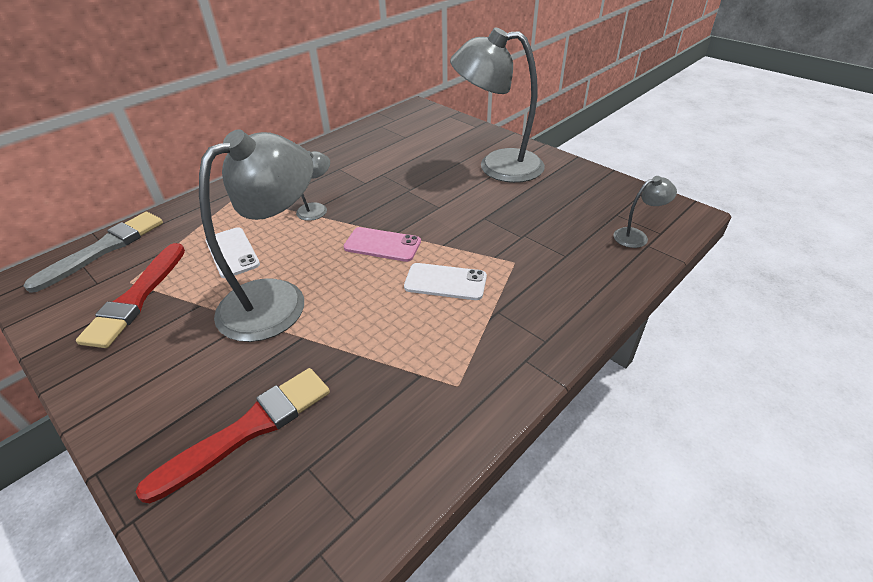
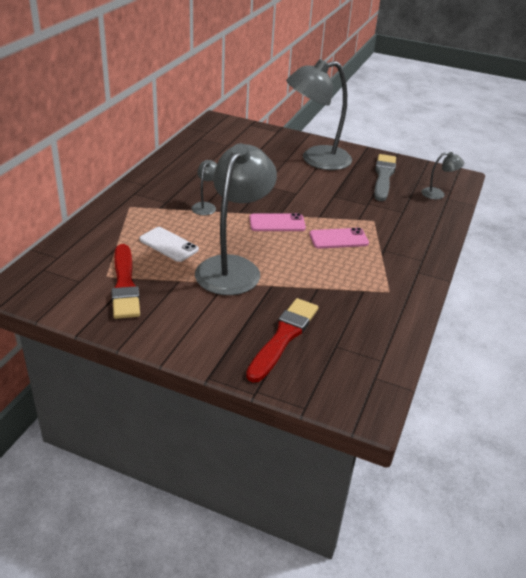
camera: 25 degrees left, 5 degrees down
(103, 249) = (57, 259): grey brush -> grey brush (383, 176)
(445, 282) = (338, 239): white phone -> pink phone
(637, 236) = (438, 194): grey lamp -> grey lamp turned 45 degrees clockwise

